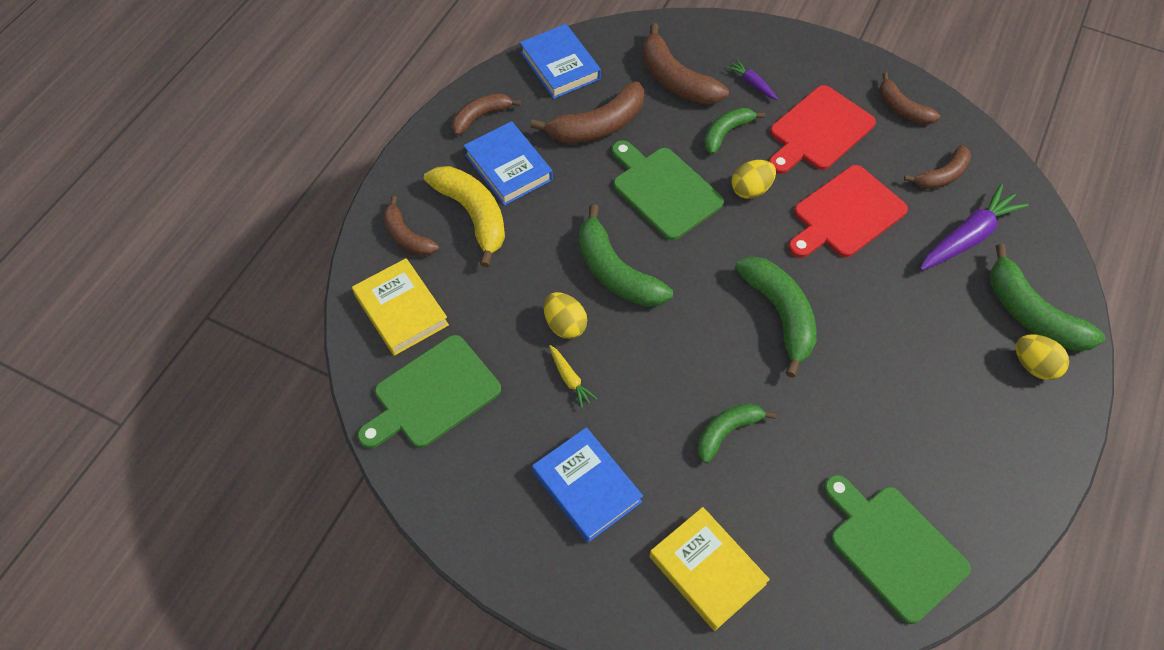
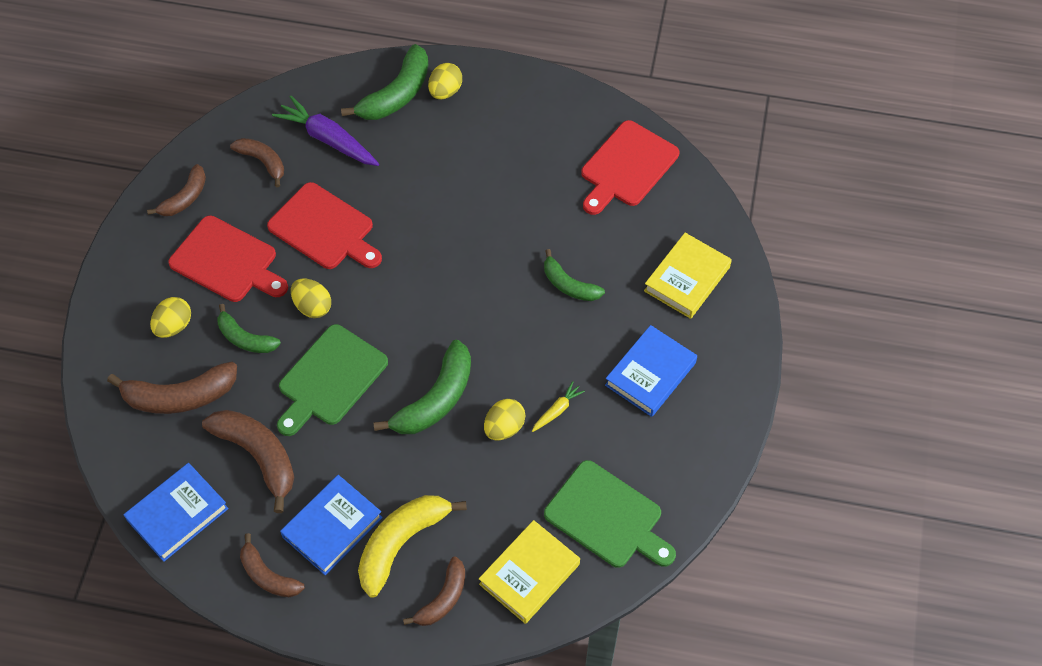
camera: 105 degrees left, 0 degrees up
(675, 80) = (180, 396): brown banana -> brown banana turned 45 degrees clockwise
(752, 84) = (174, 326): purple carrot -> yellow egg
(780, 314) = (446, 264): green banana -> none
(893, 548) = (627, 167): green cutting board -> red cutting board

